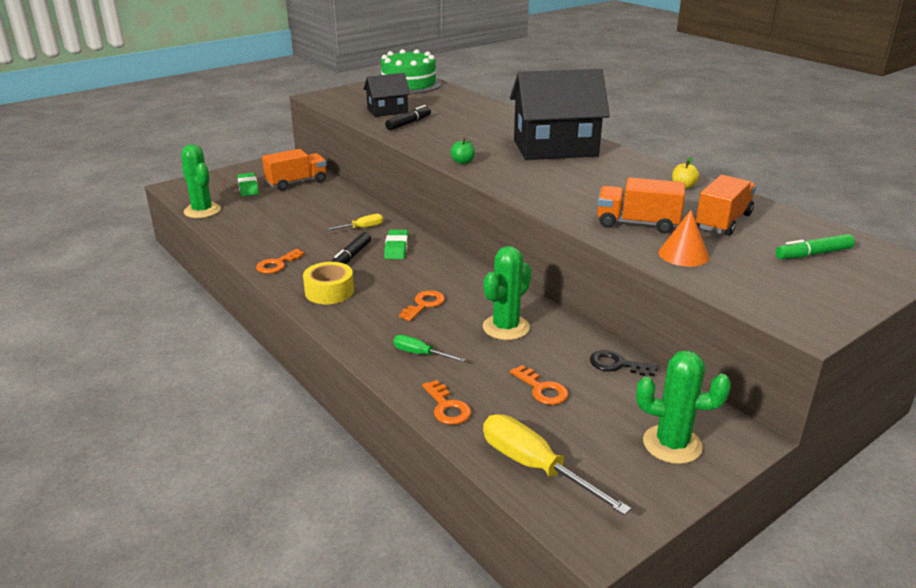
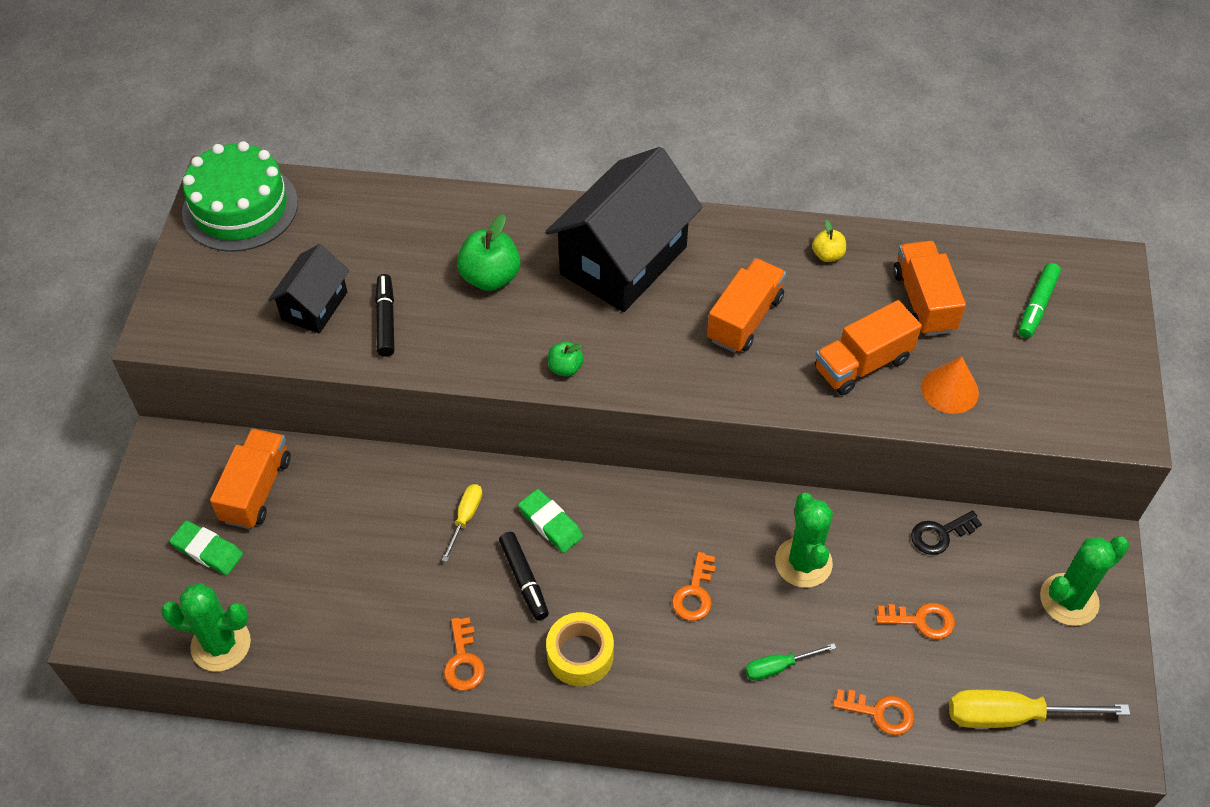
camera: 45 degrees left, 25 degrees up
(424, 304) = (694, 593): orange key -> orange key turned 150 degrees counterclockwise
(478, 130) = (490, 277): none -> green apple
(590, 185) = (744, 319): none -> orange truck

